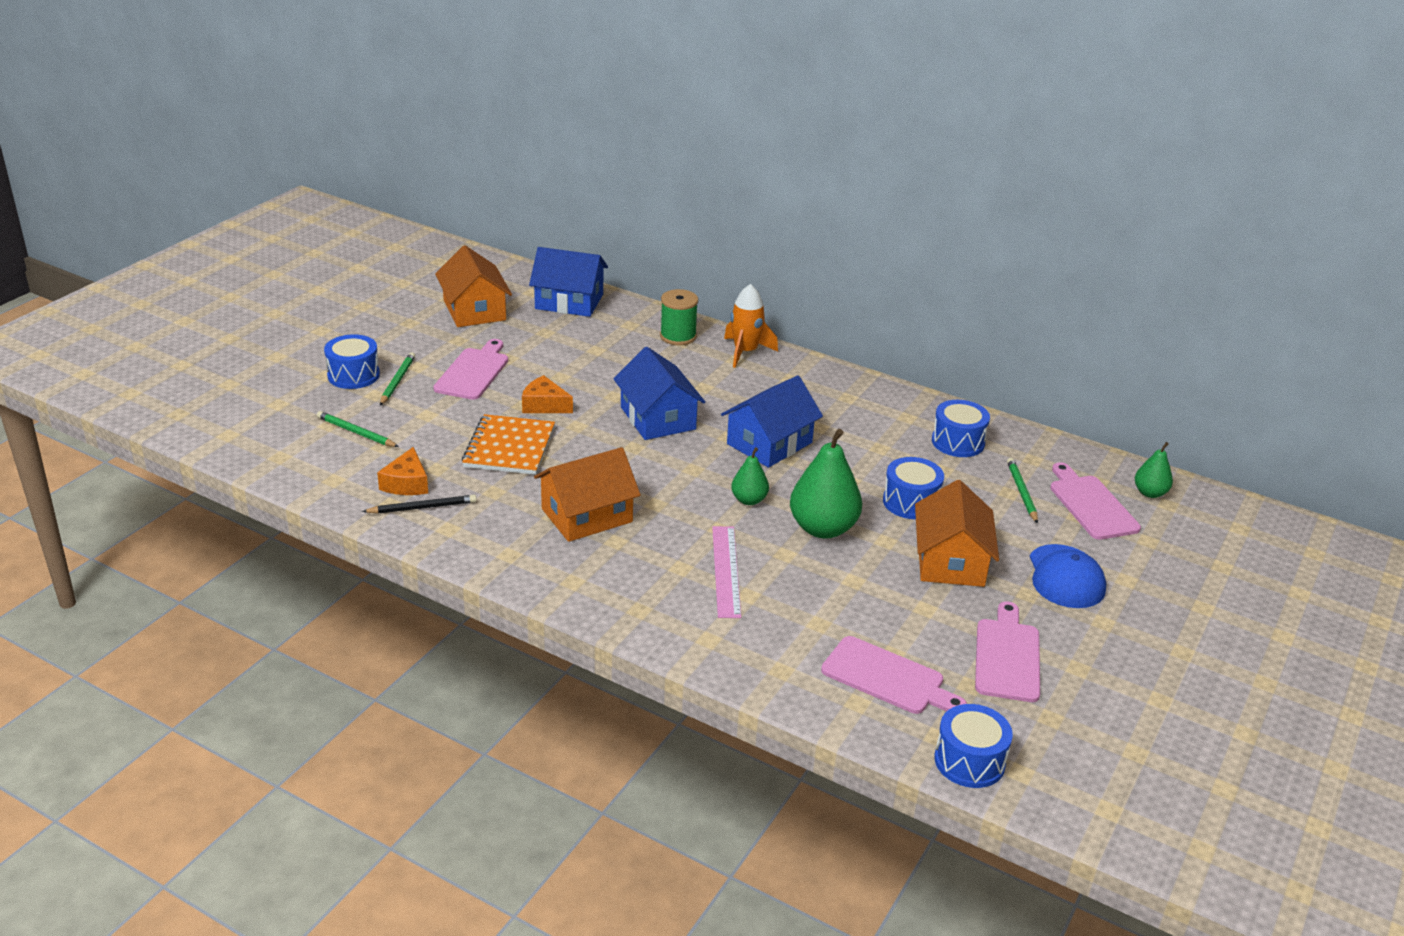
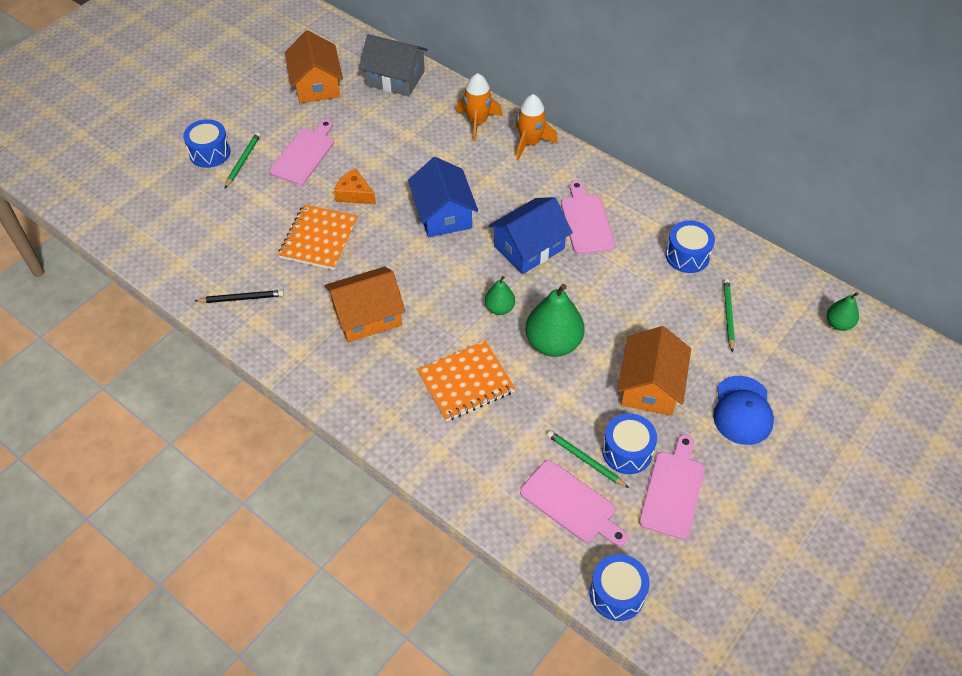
camera: 10 degrees right, 20 degrees up
(356, 432) = (203, 215): green pencil -> green pencil (585, 460)
(406, 483) = (233, 272): orange cheese -> none
(569, 301) = (395, 78): blue house -> grey house
(678, 336) = (477, 122): green spool -> orange rocket
(726, 571) = (466, 382): pink ruler -> orange notebook
(911, 502) = (632, 320): blue drum -> blue drum (627, 451)
(1091, 505) = (784, 333): pink cutting board -> pink cutting board (586, 221)

